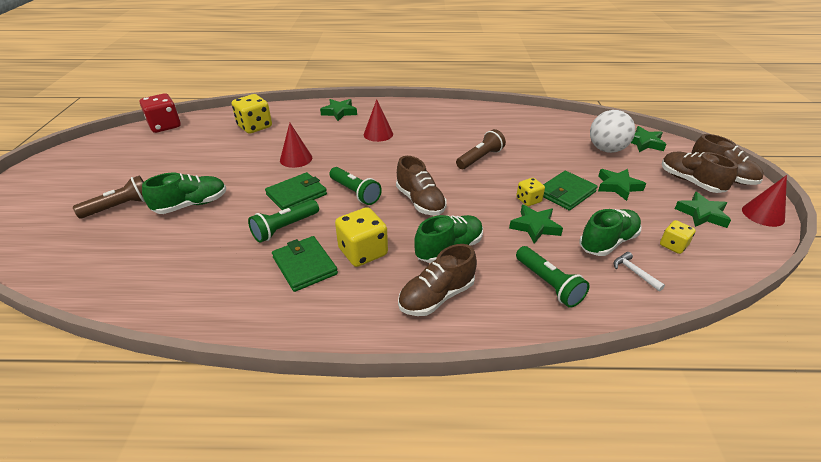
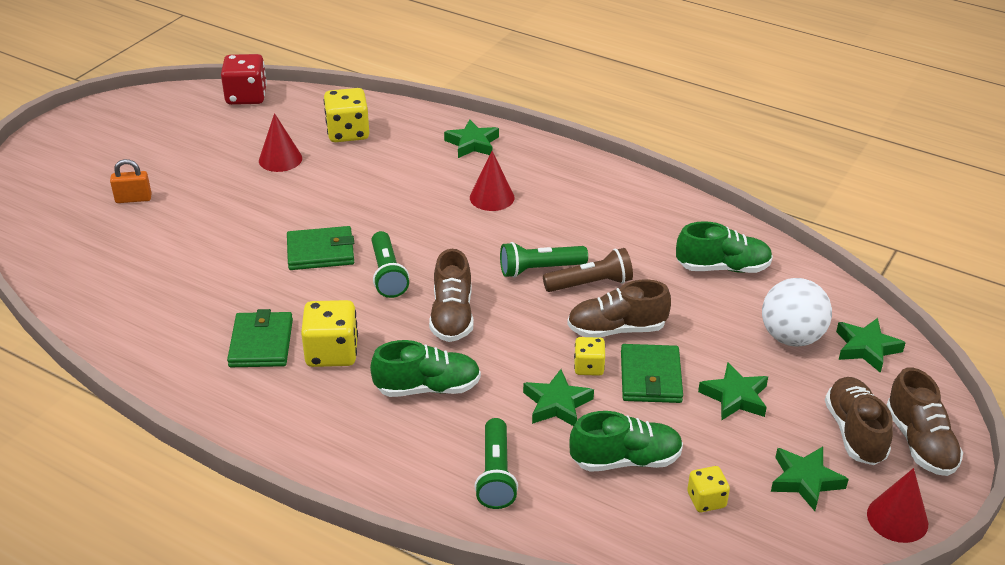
camera: 30 degrees right, 0 degrees up
(120, 207) = (133, 199): brown flashlight -> orange padlock
(191, 205) = (203, 223): green shoe -> green shoe (722, 267)
(285, 228) = (276, 290): green flashlight -> green flashlight (540, 269)
(296, 159) = (359, 200): red cone -> red cone (280, 159)
(436, 296) = (362, 434): brown shoe -> brown shoe (616, 329)
(566, 193) = (651, 377): green wallet -> green wallet turned 75 degrees counterclockwise
(634, 272) = (613, 507): white hammer -> none

